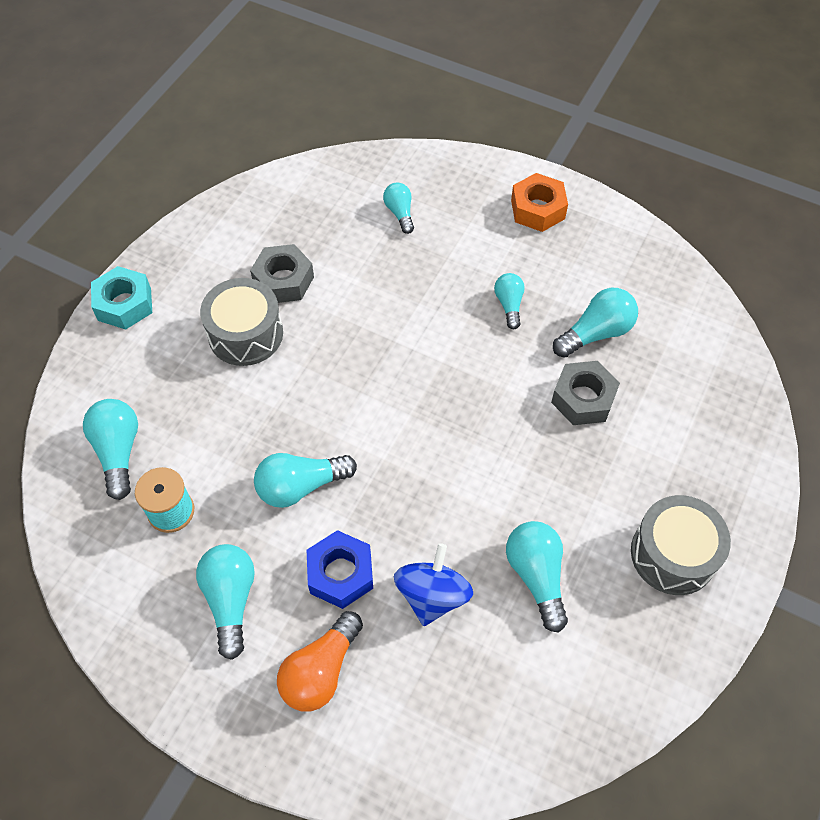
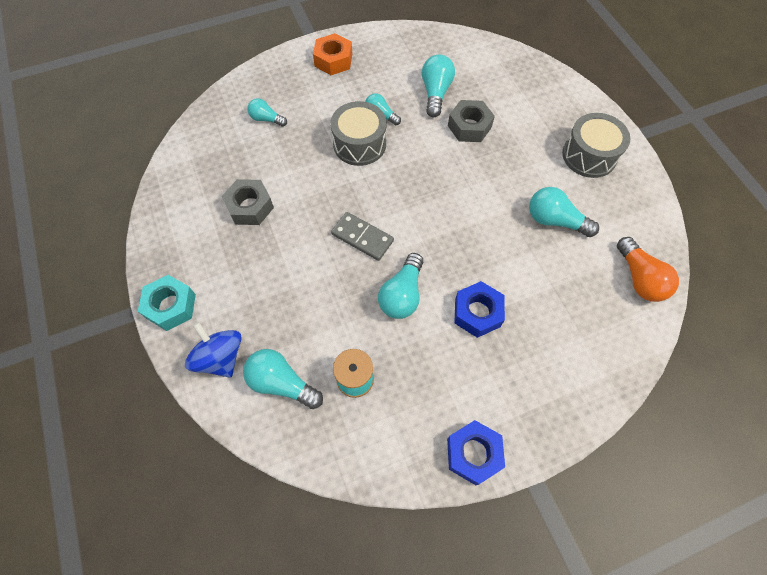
camera: 50 degrees left, 5 degrees up
(173, 679) = (473, 453): none -> blue nut
(230, 600) = (446, 384): turquoise light bulb -> none
(245, 334) = (267, 252): grey drum -> grey drum (359, 144)
(320, 671) = (530, 365): orange light bulb -> orange light bulb (639, 278)
(336, 401) = (362, 237): none -> grey domino
(432, 595) = (527, 276): blue spinning top -> blue spinning top (220, 357)

